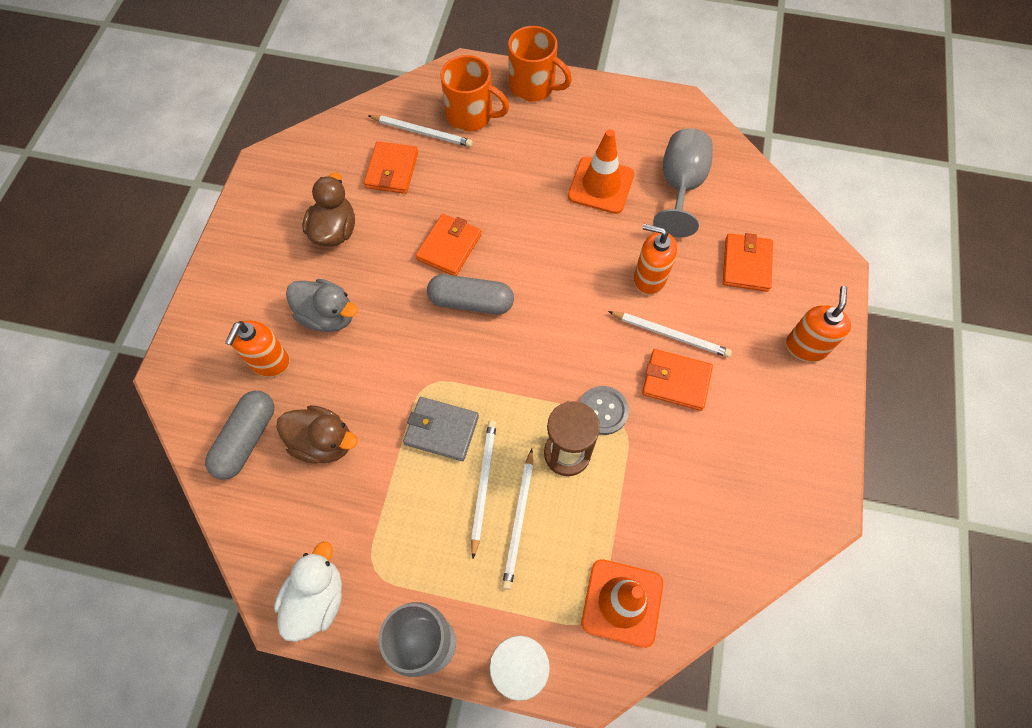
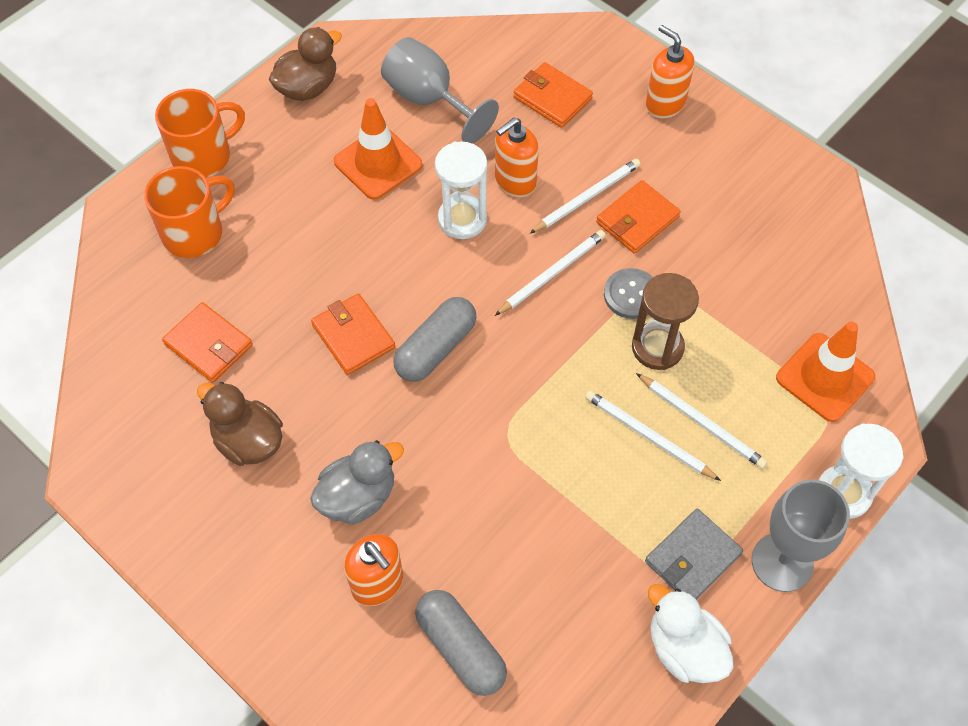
camera: 60 degrees left, 5 degrees down
(323, 442) = (512, 568): brown duck -> brown duck (308, 87)
(422, 132) = (179, 291): white pencil -> white pencil (551, 274)
(441, 430) = (566, 446): grey wallet -> grey wallet (692, 558)
(590, 262) = (462, 219): none -> white hourglass

